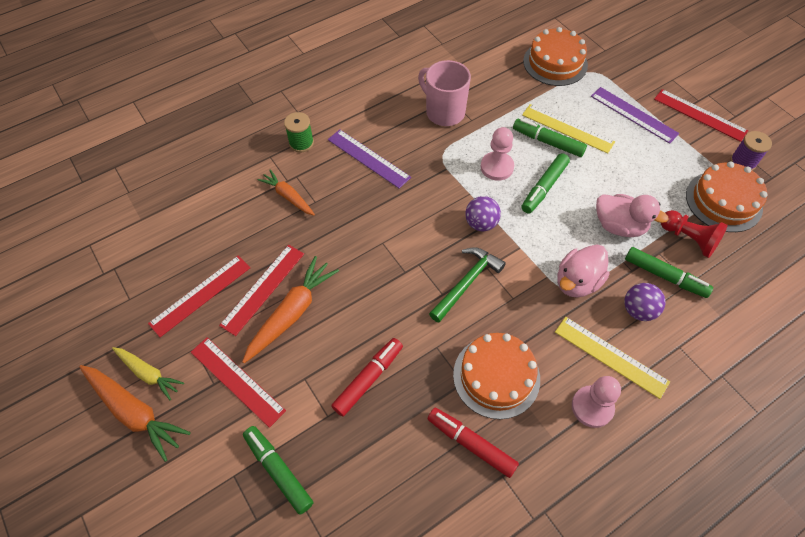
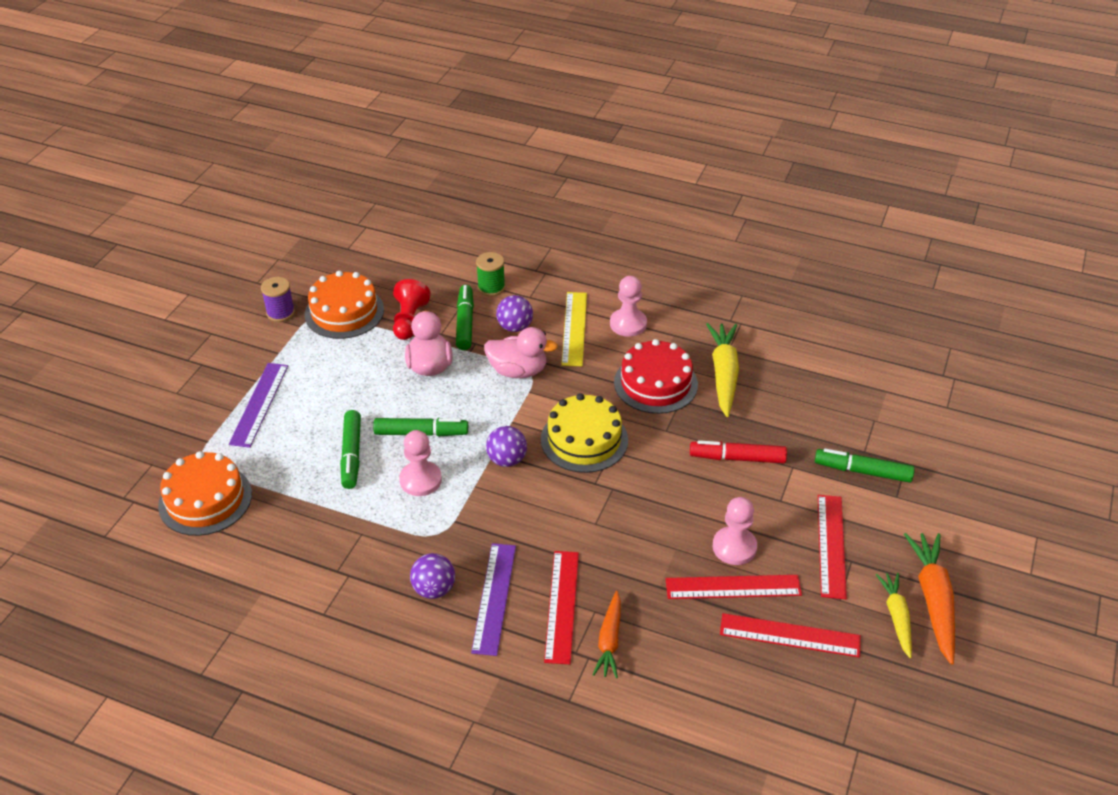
camera: 125 degrees left, 15 degrees down
(278, 470) = (862, 471): green marker -> green marker turned 90 degrees clockwise
(292, 313) = (734, 547): orange carrot -> pink pawn
(301, 143) = (522, 680): green spool -> green spool (491, 287)
(399, 134) = (434, 589): none -> purple ball
(444, 112) = (366, 565): pink mug -> none
(467, 283) = (584, 440): green hammer -> yellow cake
(471, 444) = (723, 374): red marker -> yellow carrot
(496, 376) = (655, 383): orange cake -> red cake
(567, 128) = (318, 447): yellow ruler -> none
(700, 115) = (226, 357): red ruler -> red ruler (562, 606)

